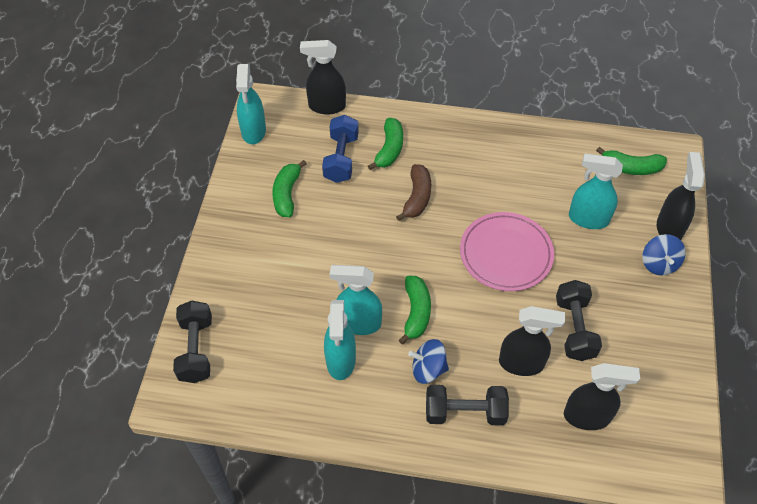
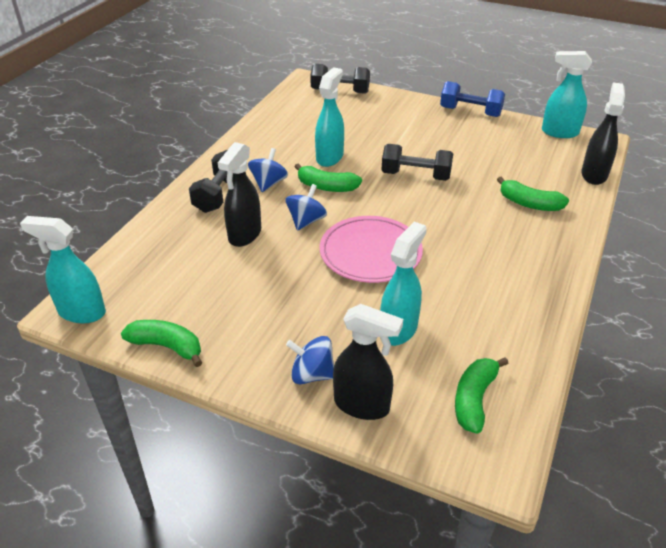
camera: 105 degrees right, 15 degrees down
(287, 194) = (479, 141): green banana -> green banana (167, 347)
(340, 361) = (299, 145): turquoise spray bottle -> turquoise spray bottle (81, 312)
(341, 158) = (519, 173): blue dumbbell -> blue dumbbell (470, 112)
(417, 197) = (460, 210): brown banana -> none
(479, 316) = (306, 221): none -> blue spinning top
(574, 328) = (262, 278): black dumbbell -> black dumbbell (416, 175)
(587, 416) = (169, 261): black spray bottle -> none

